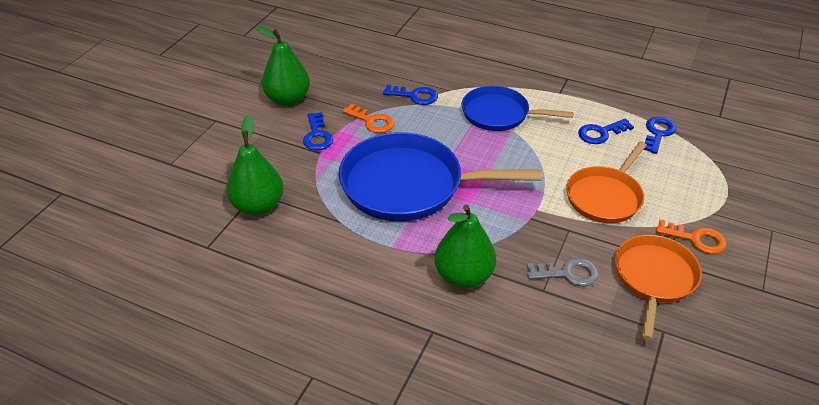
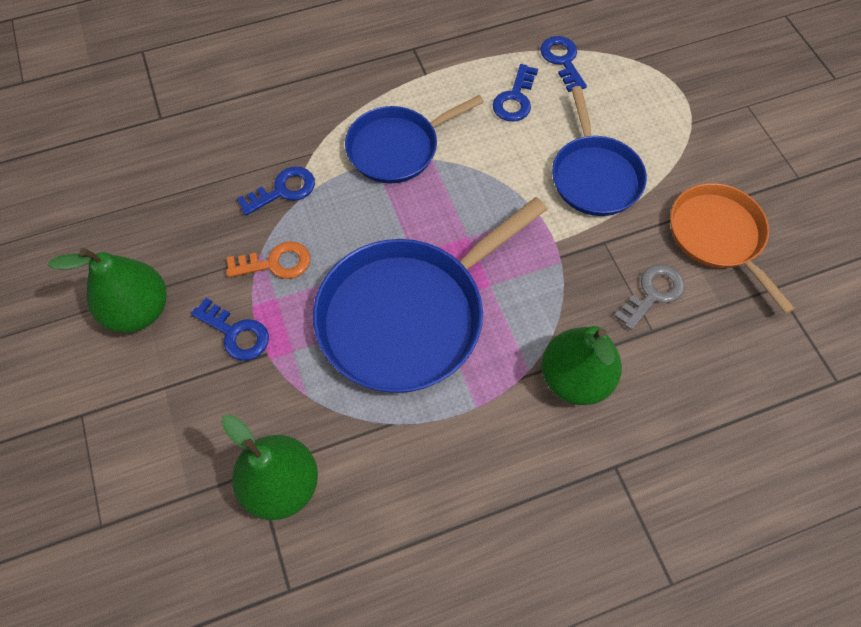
camera: 45 degrees left, 20 degrees up
(605, 197) = (595, 176): orange pan -> blue pan
(696, 239) = (707, 164): orange key -> none

